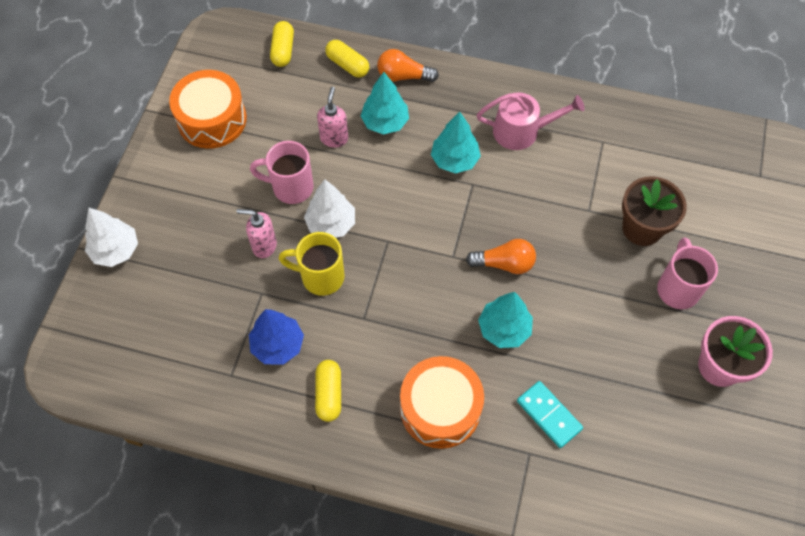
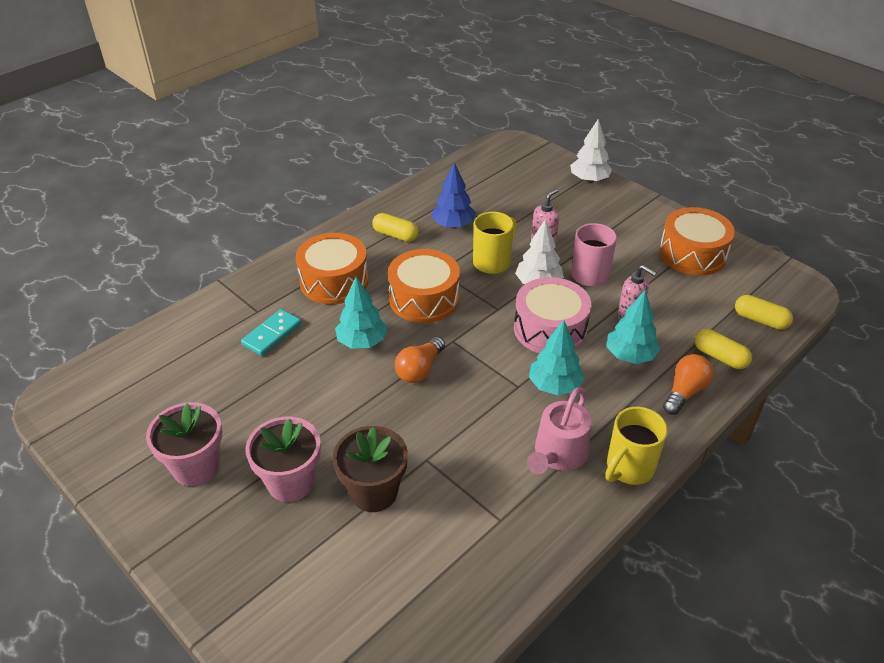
camera: 120 degrees right, 20 degrees down
(347, 65) = (720, 357): yellow capsule -> yellow capsule turned 60 degrees clockwise
(389, 189) = (550, 329): none -> pink drum
(413, 309) = (424, 299): none -> orange drum
(503, 86) = (628, 468): none -> yellow mug
(549, 415) = (272, 334): turquoise domino -> turquoise domino turned 45 degrees counterclockwise
(677, 288) = (291, 482): pink mug -> pink flower pot

